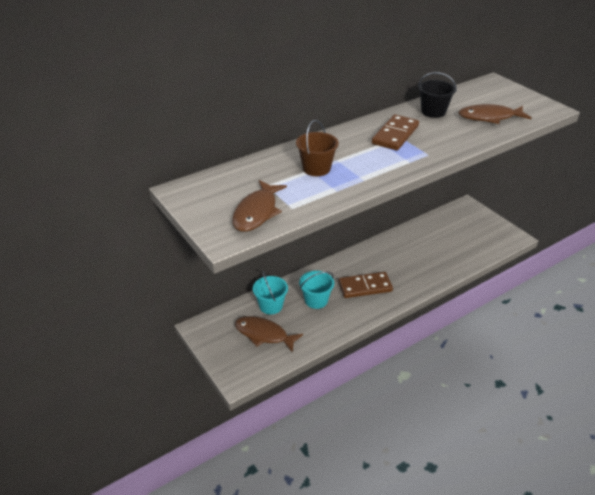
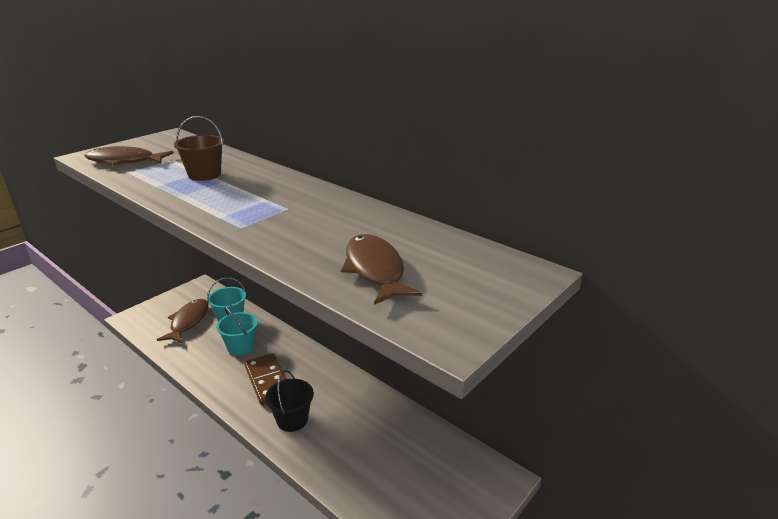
camera: 75 degrees right, 10 degrees down
(395, 135) = (292, 206): brown domino -> none
(433, 112) = (373, 225): black bucket -> black bucket (292, 419)

